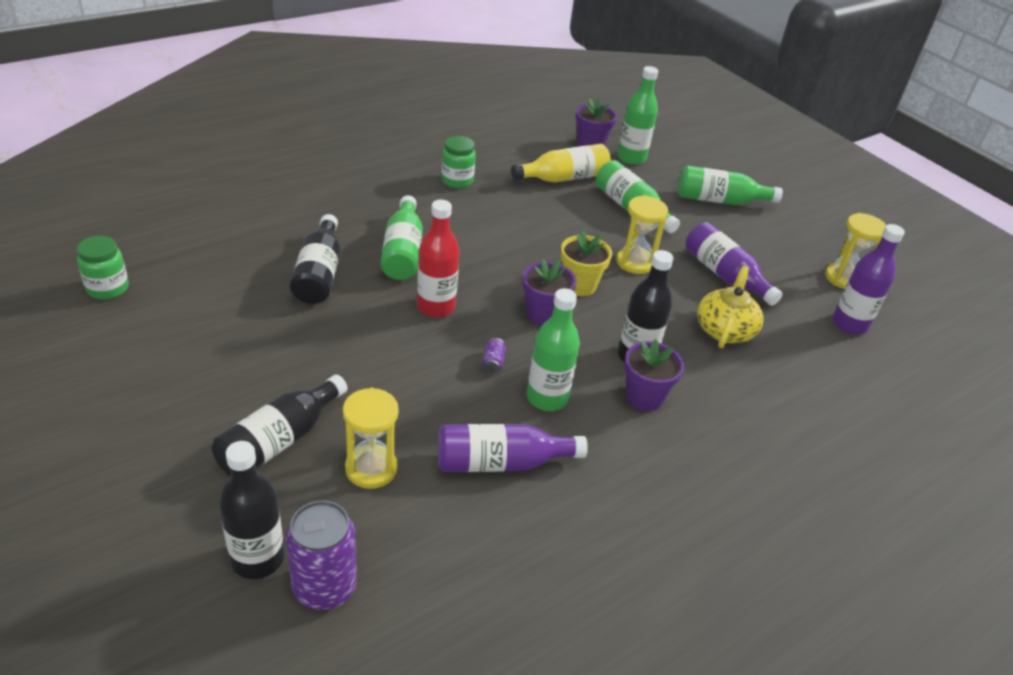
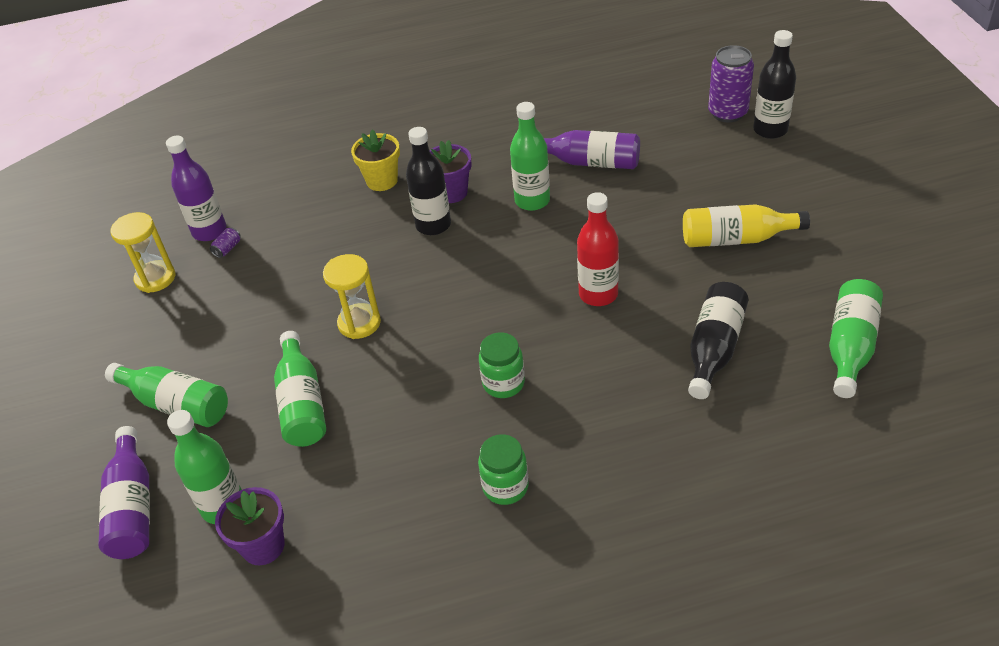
camera: 150 degrees left, 5 degrees up
(108, 288) = (944, 356): green jar -> green jar (503, 383)
(279, 440) = (756, 194): black bottle -> none
(371, 469) = (688, 169): yellow hourglass -> none
(403, 252) = (614, 368): green bottle -> green bottle (850, 347)
(493, 363) = (565, 234): purple can -> purple can (227, 249)
(543, 314) = (494, 274): purple flower pot -> none
(564, 178) = (352, 473): yellow bottle -> yellow bottle (736, 239)
(579, 285) = (438, 302): yellow flower pot -> yellow flower pot (382, 181)
(725, 275) = (276, 296): purple bottle -> purple bottle (133, 507)
(725, 330) = (331, 239): yellow teapot -> none

